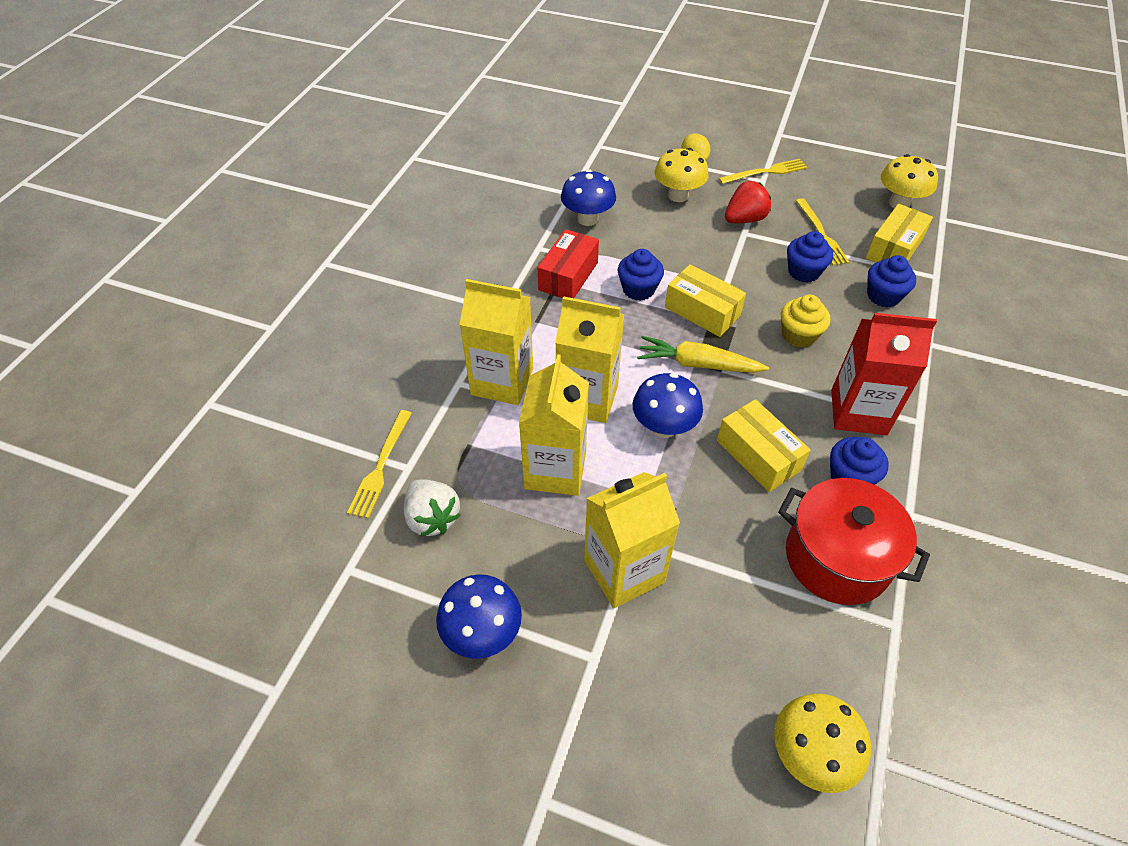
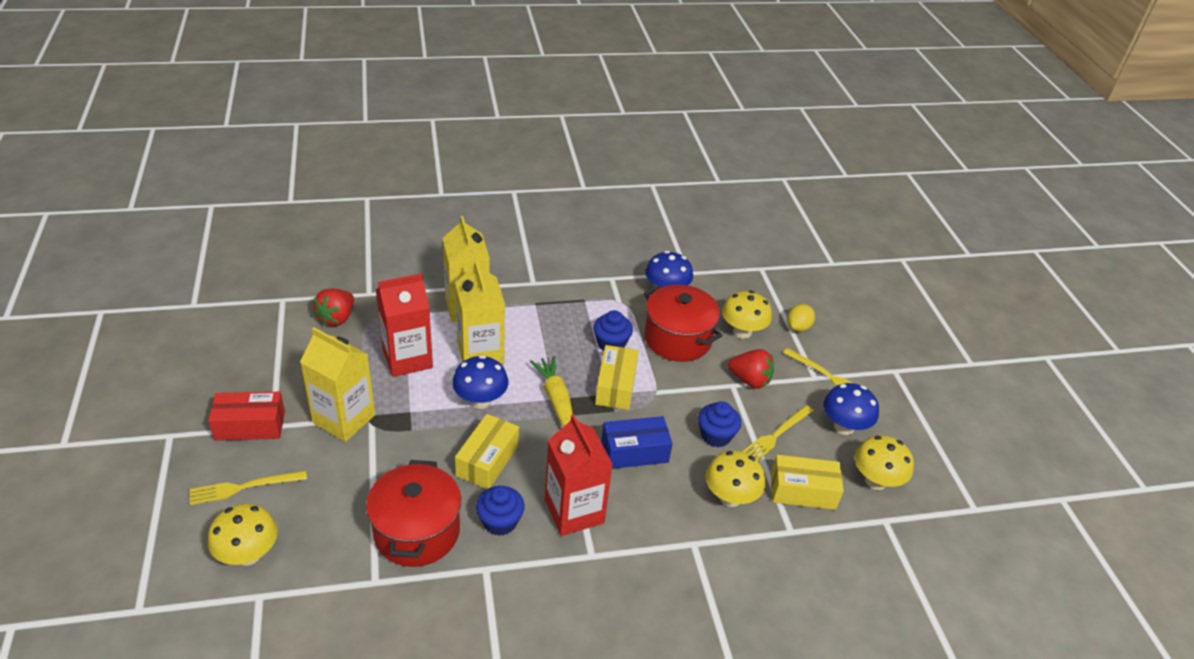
camera: 55 degrees right, 10 degrees down
(381, 466) = (362, 282): yellow fork -> yellow fork (244, 487)
(432, 518) = (337, 318): white strawberry -> red strawberry
(482, 633) = (266, 370): blue mushroom -> blue mushroom (844, 427)
(555, 470) = (407, 359): yellow carton -> red carton
(568, 276) = (594, 303): red box -> red box (250, 425)
(661, 241) = (677, 339): none -> red pot
(799, 335) = (634, 452): yellow cupcake -> blue box
(883, 296) = (730, 497): blue cupcake -> yellow mushroom

